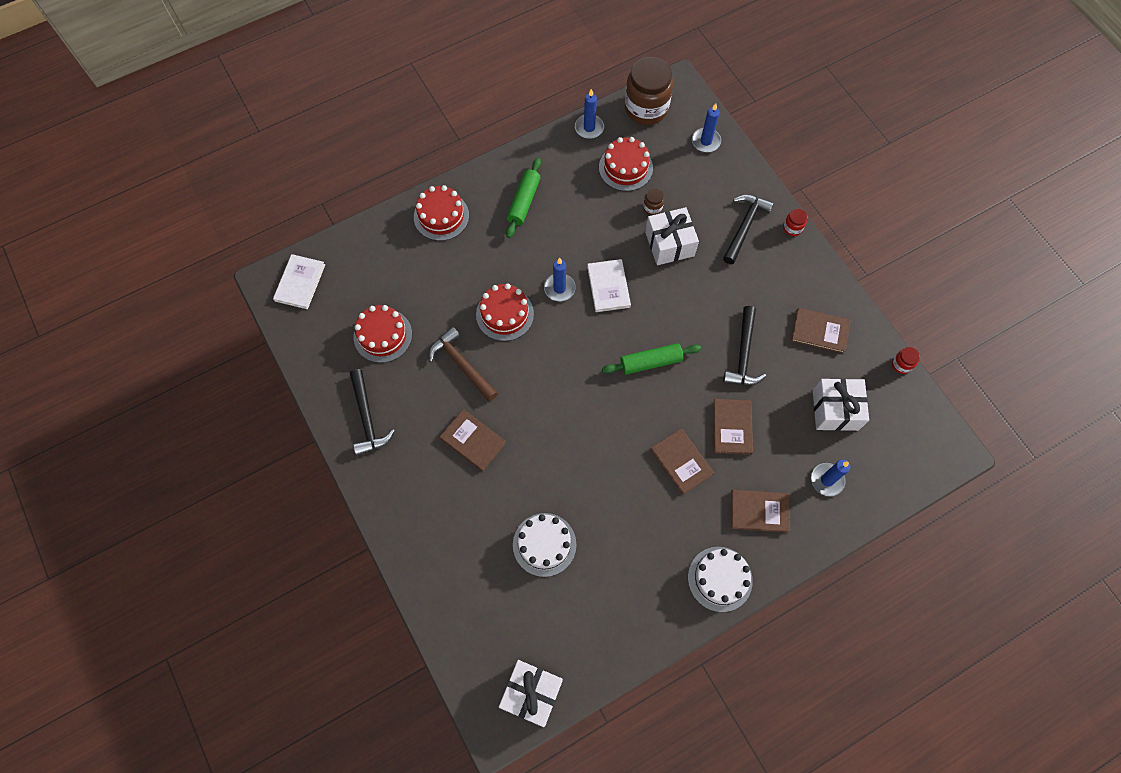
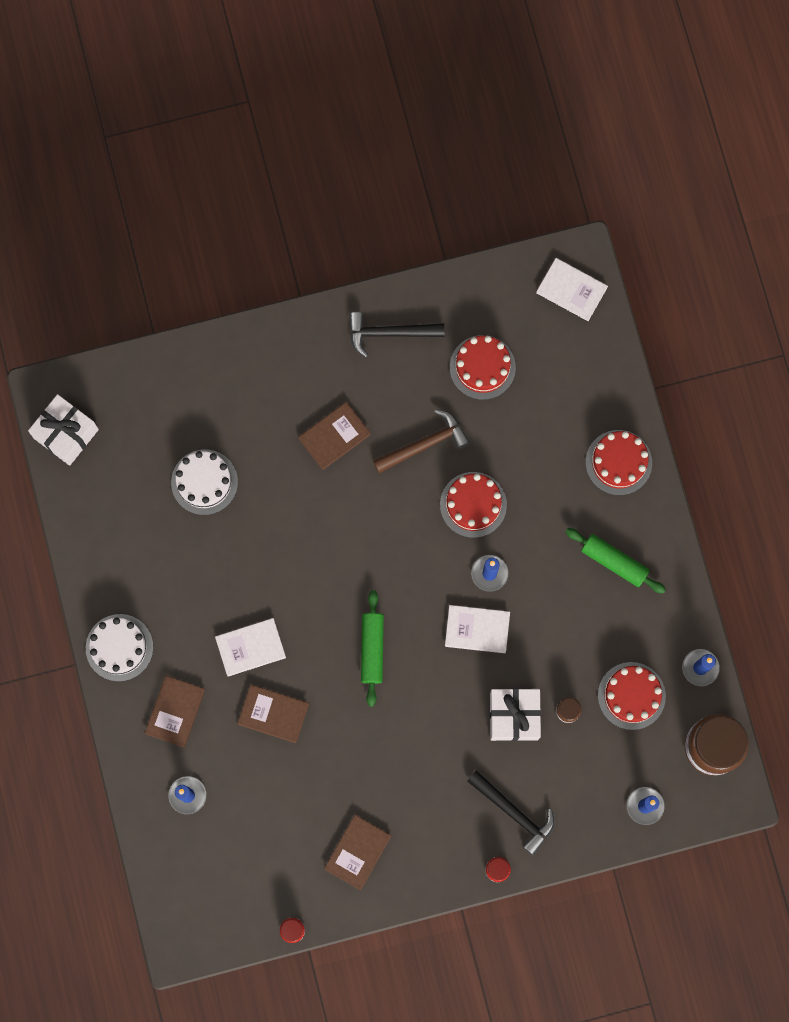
camera: 105 degrees right, 10 degrees up
(681, 462) = (250, 647): brown book -> white book
(743, 354) = (353, 755): black hammer -> none
(835, 410) = (261, 834): white gift -> none

